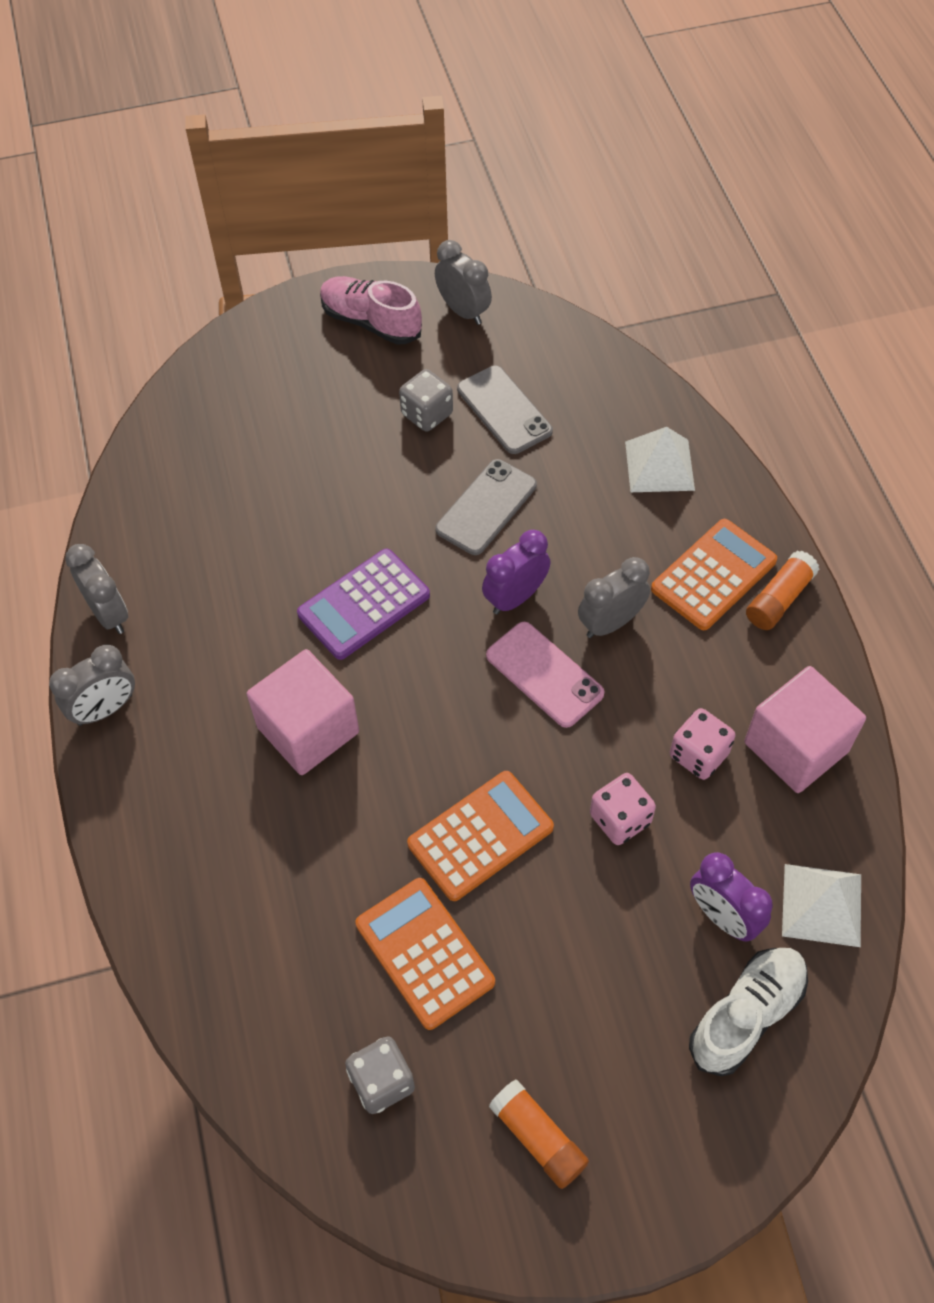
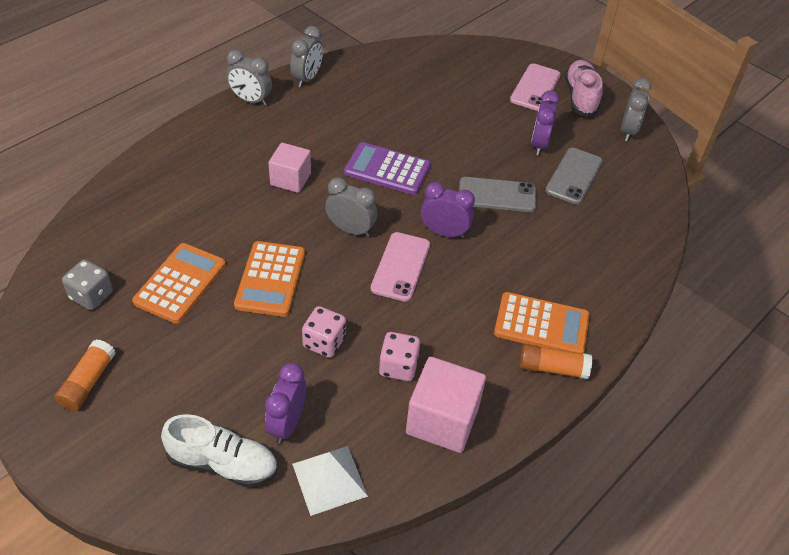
camera: 55 degrees right, 10 degrees down
(308, 730) = (290, 179): pink cube -> pink cube, size x0.67
(320, 358) = (535, 87): none -> pink phone
(427, 414) = (539, 144): grey dice -> purple clock
(480, 836) = (270, 279): orange calculator -> orange calculator turned 75 degrees clockwise
(610, 623) = (462, 285): grey clock -> grey clock (351, 229)
(659, 465) = (602, 265): white pyramid -> none

